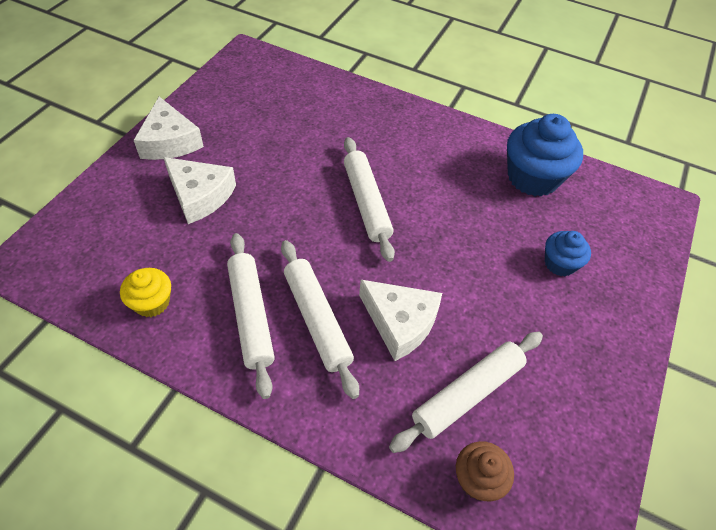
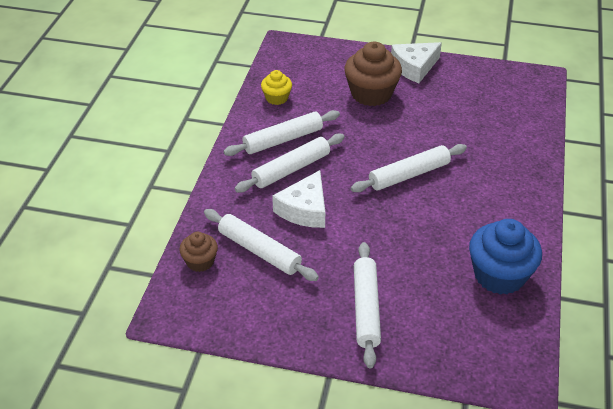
camera: 80 degrees right, 10 degrees down
(200, 195) = (371, 94): white cheese -> brown cupcake
(560, 263) = (402, 298): blue cupcake -> none
(573, 301) = (366, 308): none -> white rolling pin

